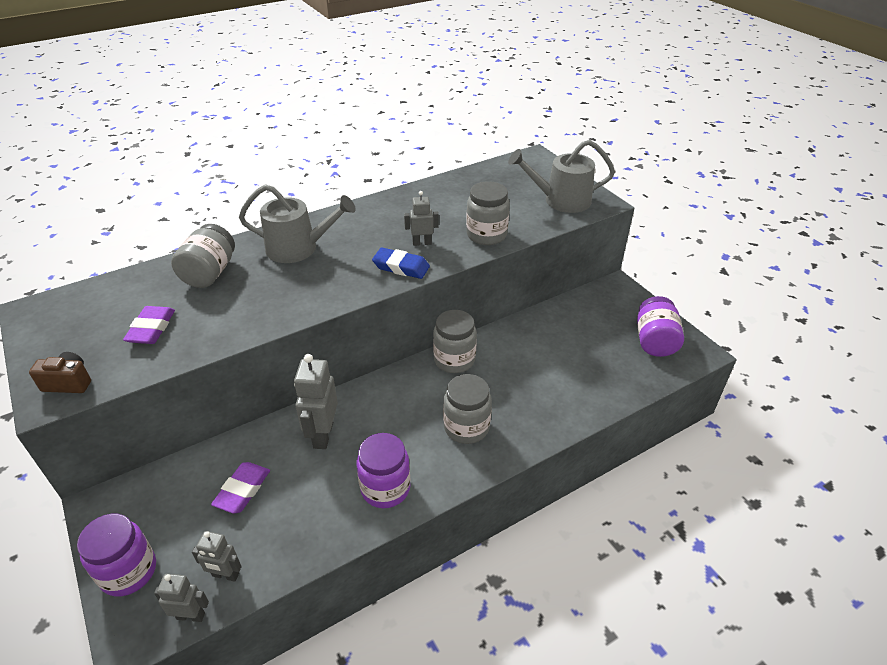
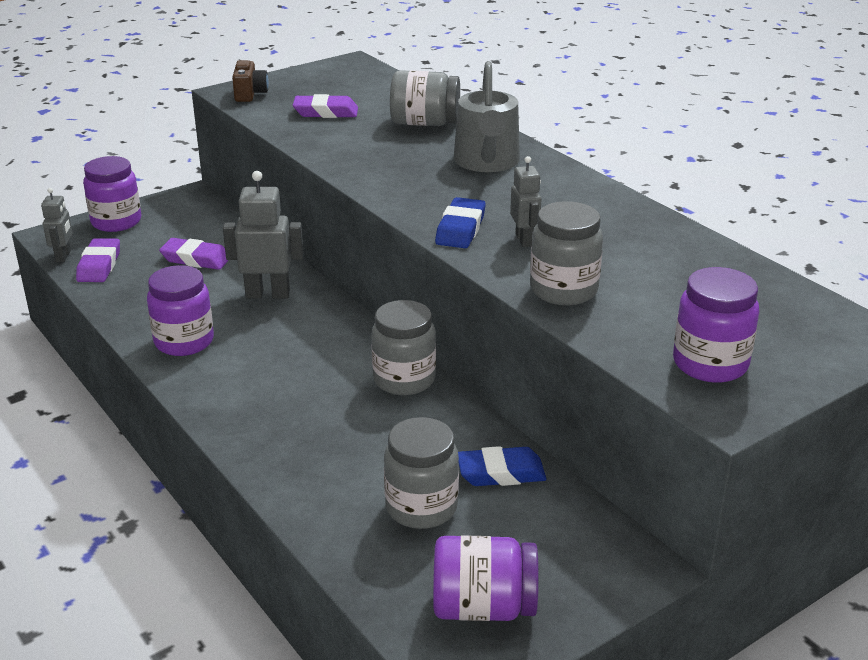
camera: 85 degrees right, 10 degrees down
(225, 575) = (99, 265): grey robot -> purple eraser
(466, 427) = (274, 395): grey jar -> grey jar (421, 507)
(549, 325) = (501, 473): none -> blue eraser
(561, 200) = (710, 364): grey watering can -> purple jar

